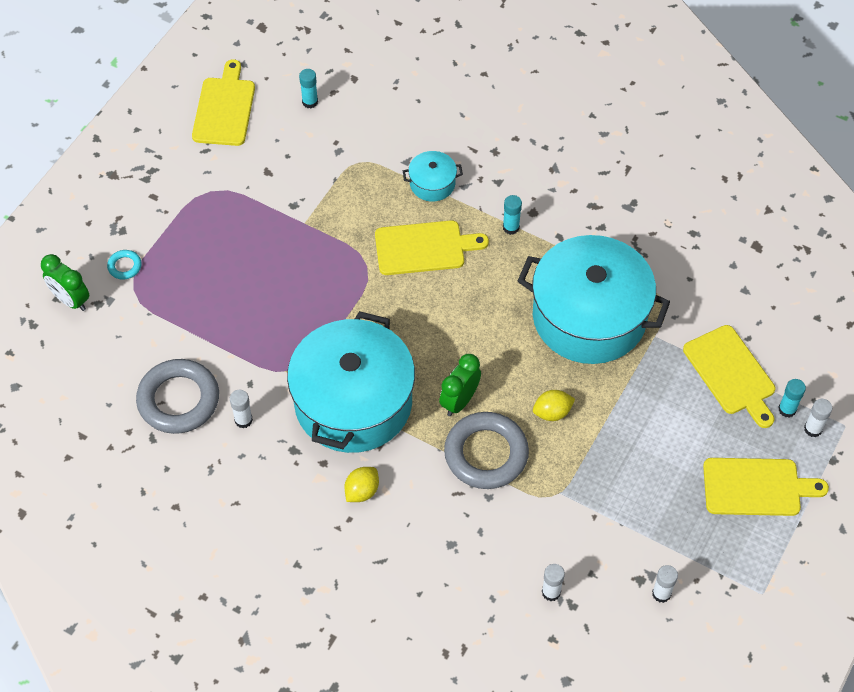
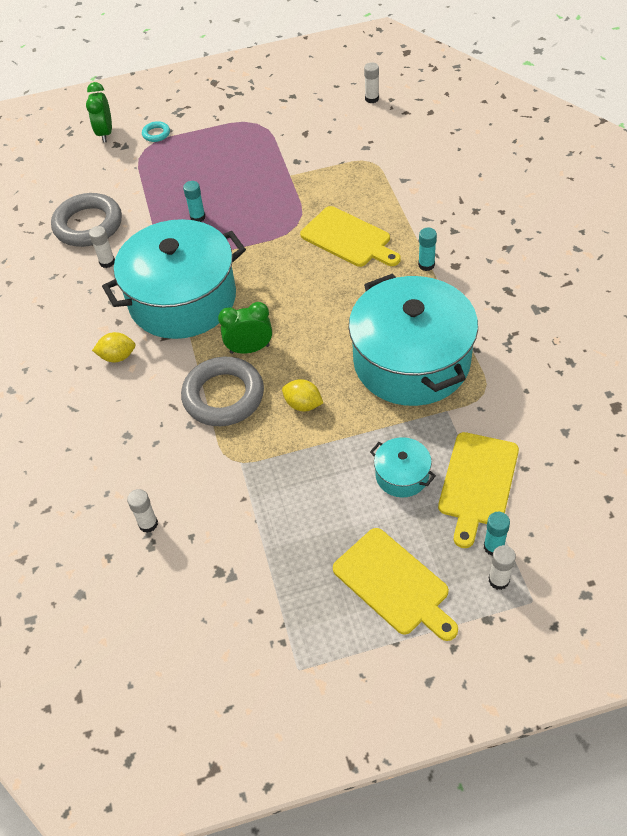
camera: 50 degrees right, 5 degrees down
(224, 108) = (325, 84): yellow cutting board -> none
(310, 102) = (383, 109): turquoise glue stick -> turquoise glue stick (197, 217)
(432, 184) = (404, 203): turquoise pot -> turquoise pot (402, 475)
(661, 593) = (222, 596): white glue stick -> white glue stick (372, 99)

